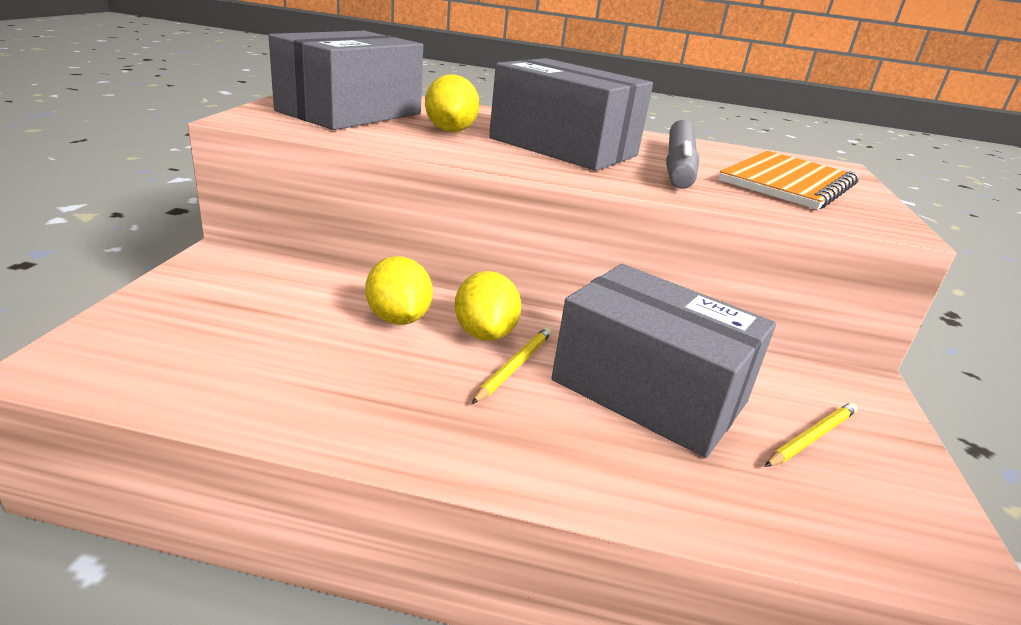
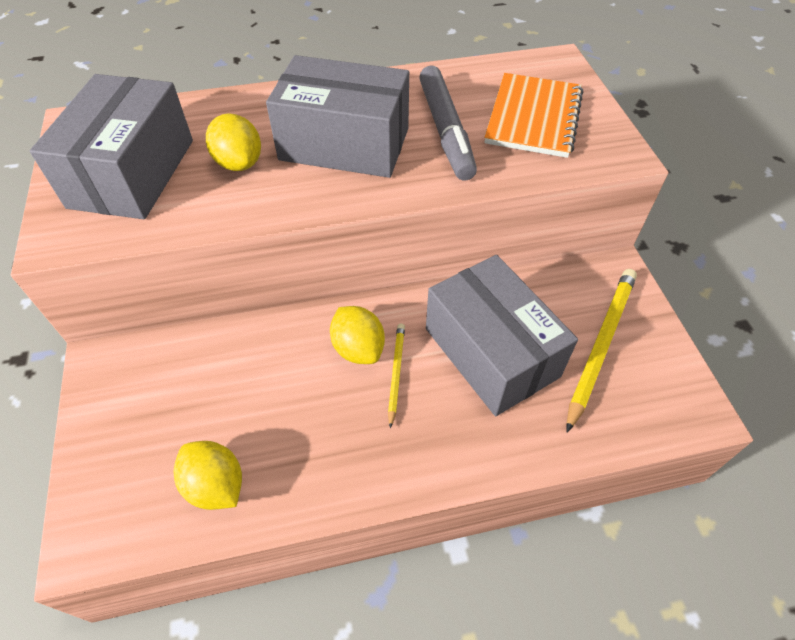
camera: 20 degrees left, 25 degrees up
(398, 318) = (289, 364): yellow lemon -> yellow lemon (216, 485)
(649, 391) = (491, 352): grey box -> grey box turned 45 degrees clockwise
(811, 437) = (600, 345): yellow pencil -> yellow pencil, size x1.85

